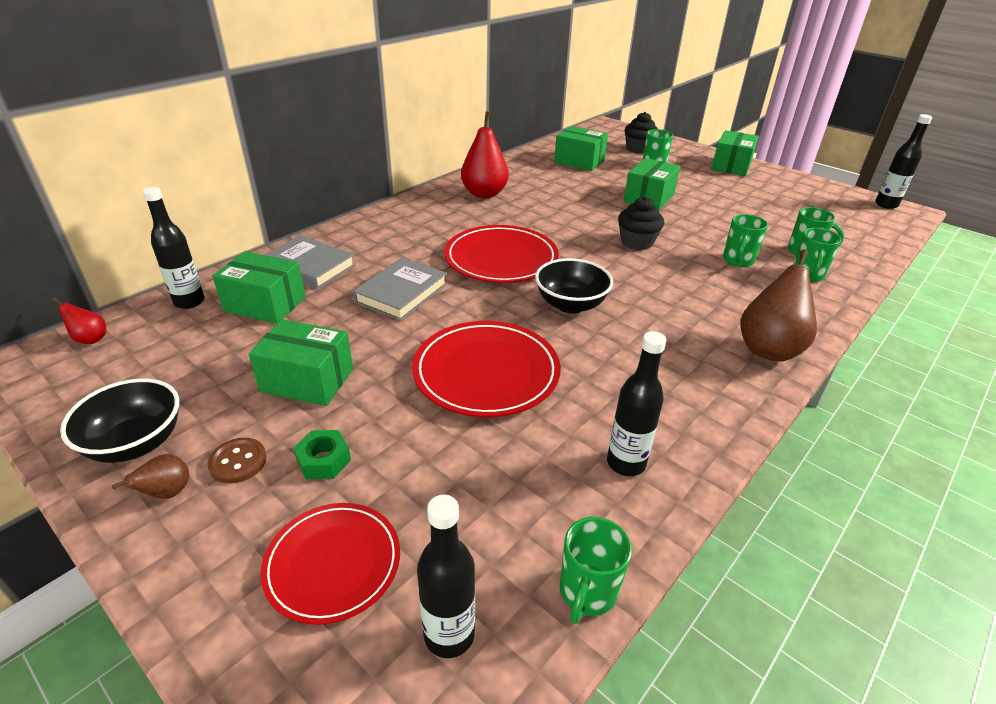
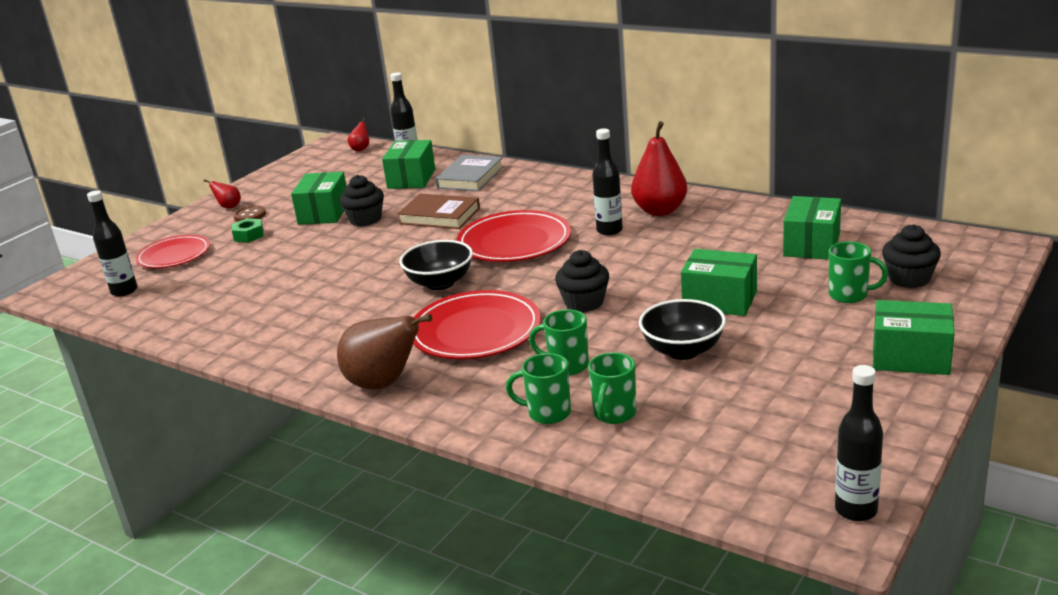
camera: 85 degrees right, 10 degrees down
(136, 443) = (266, 189): black bowl -> black bowl (683, 350)
(167, 493) = (229, 207): brown pear -> red pear
(364, 345) = (365, 219): none -> black cupcake
(401, 293) = (440, 216): grey book -> brown book
(486, 372) = (336, 265): red plate -> red plate (475, 331)
(587, 592) = (138, 323): green mug -> none
(626, 463) = (236, 325): black bottle -> black bottle (609, 230)

